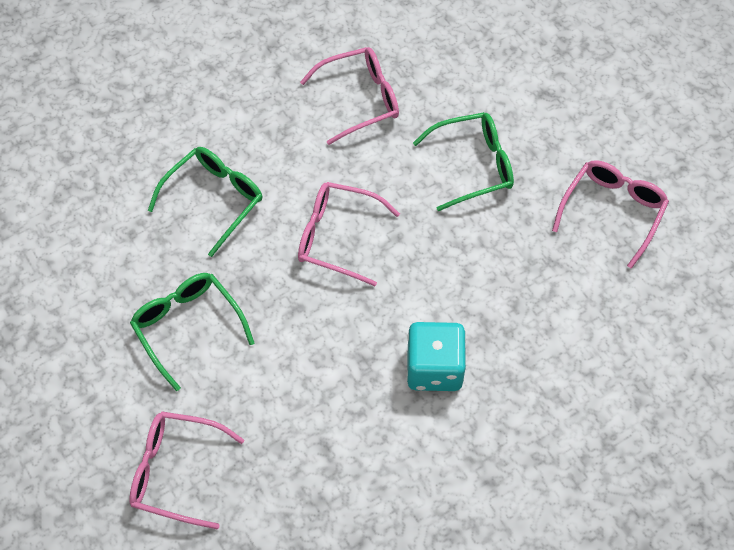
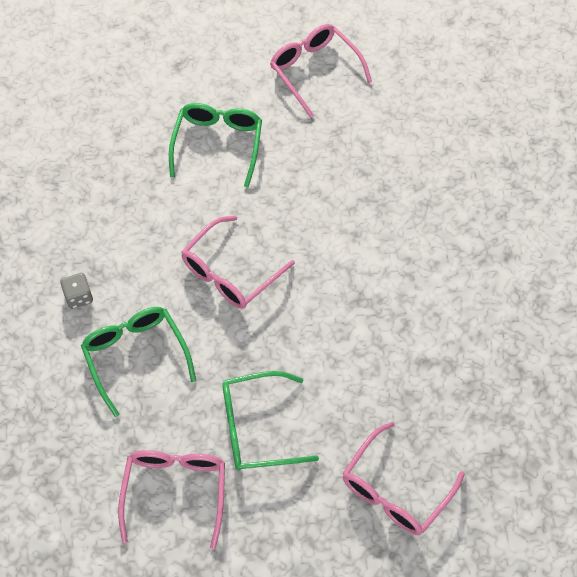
camera: 65 degrees left, 0 degrees up
(251, 130) = (78, 297): none -> grey dice
(360, 99) = (100, 198): pink glasses -> pink glasses (175, 491)
(434, 368) = (391, 252): turquoise dice -> none

